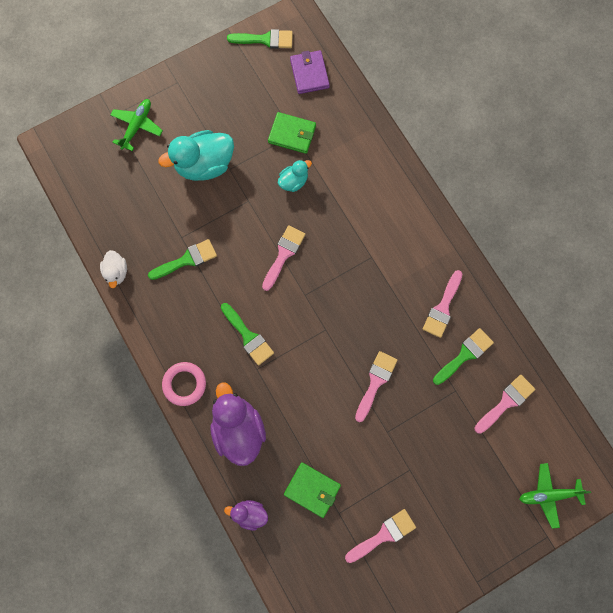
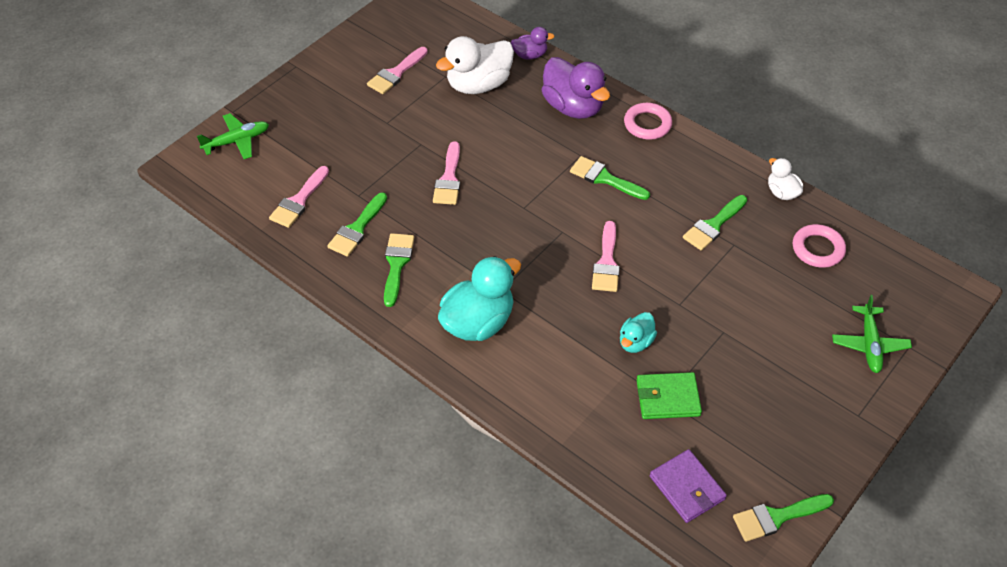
camera: 160 degrees right, 25 degrees down
(122, 212) = (818, 249): none -> pink ring
(204, 165) = (756, 326): turquoise duck -> turquoise duck (478, 322)
(312, 489) = (478, 85): green wallet -> white duck
(442, 308) = (397, 264): pink brush -> green brush

